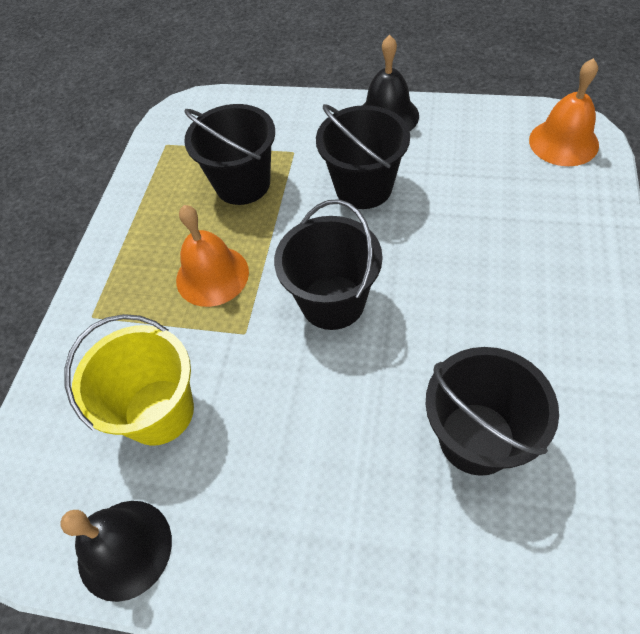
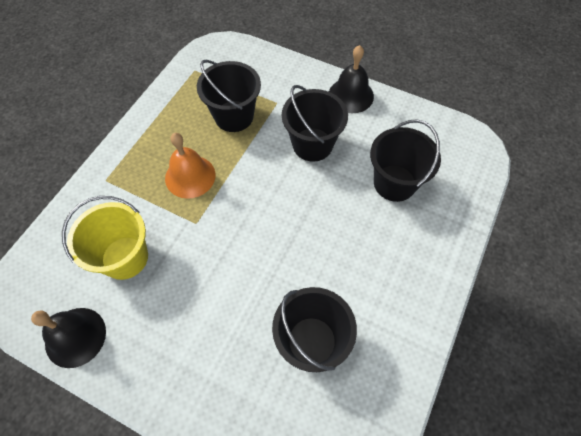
camera: 10 degrees right, 5 degrees up
(332, 302) = (259, 220): black bucket -> black bucket (394, 183)
(563, 142) = (463, 154): orange bell -> none

